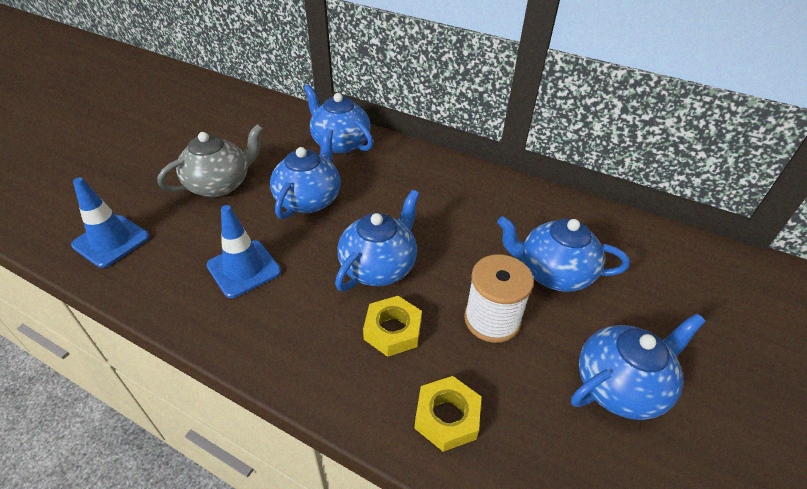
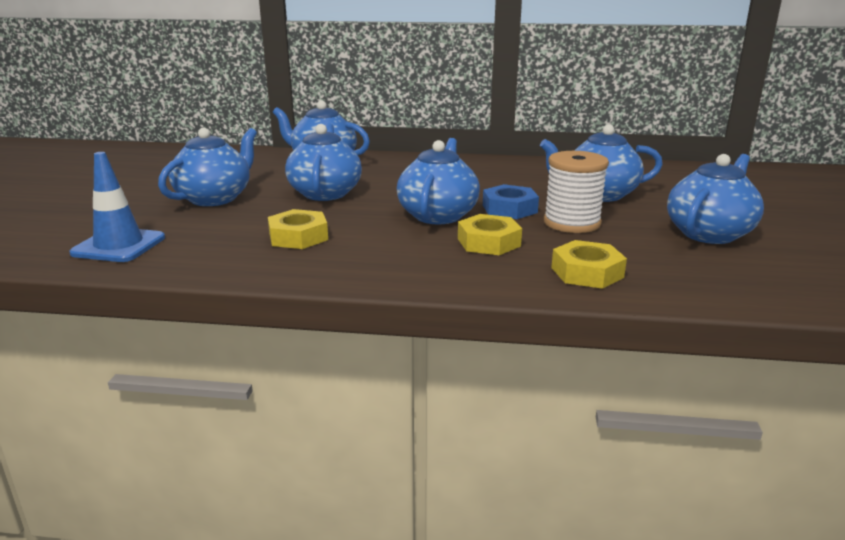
camera: 20 degrees left, 20 degrees down
(220, 184) = (215, 198): grey teapot -> blue teapot
(244, 269) = (298, 237): blue traffic cone -> yellow nut
(450, 275) = (509, 209): none -> blue nut

